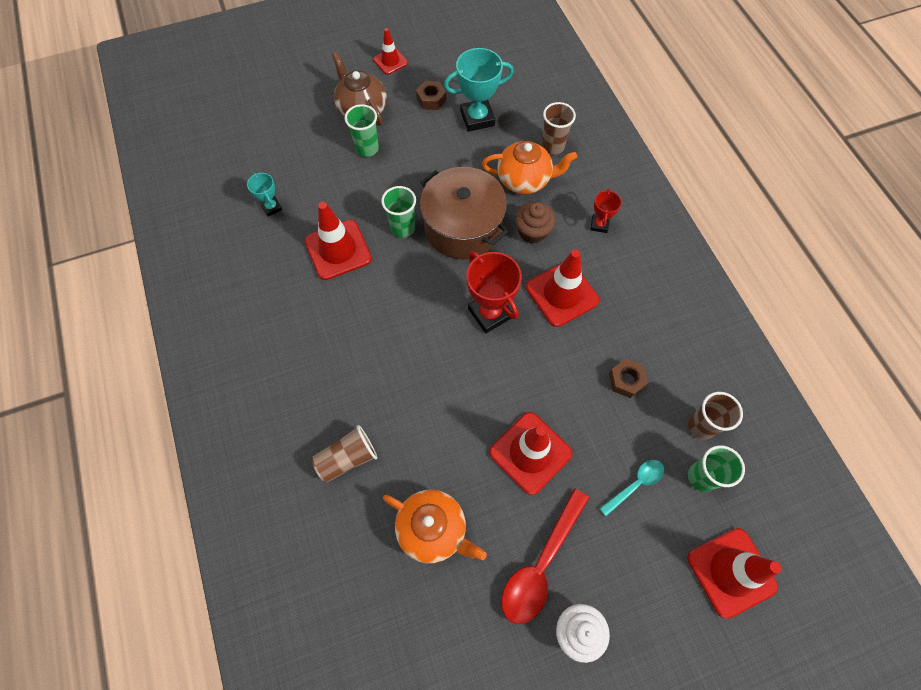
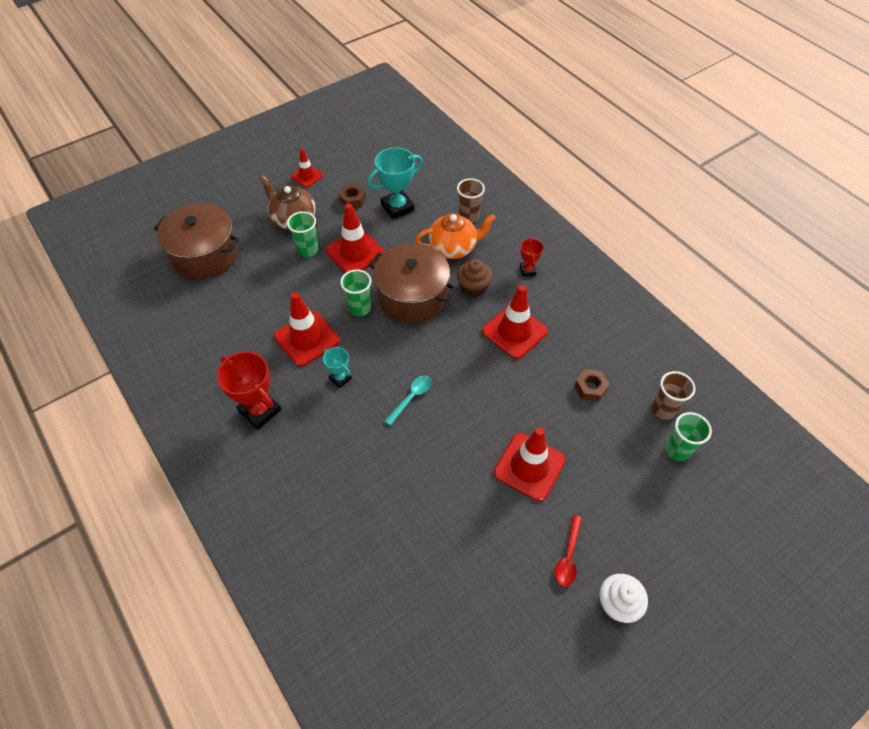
camera: 15 degrees left, 10 degrees down
(260, 131) = (205, 254): none -> brown pot
(271, 207) = (234, 316): turquoise trophy -> turquoise trophy (340, 378)
(347, 458) = (369, 512): brown cup -> none
(433, 529) = (465, 553): orange teapot -> none
(490, 313) = (458, 361): red trophy -> red trophy (260, 411)
(541, 564) = (568, 556): red spoon -> red spoon, size x0.57
(635, 484) = (625, 470): turquoise spoon -> turquoise spoon (411, 398)
(731, 572) = (727, 520): red traffic cone -> red traffic cone (355, 252)

